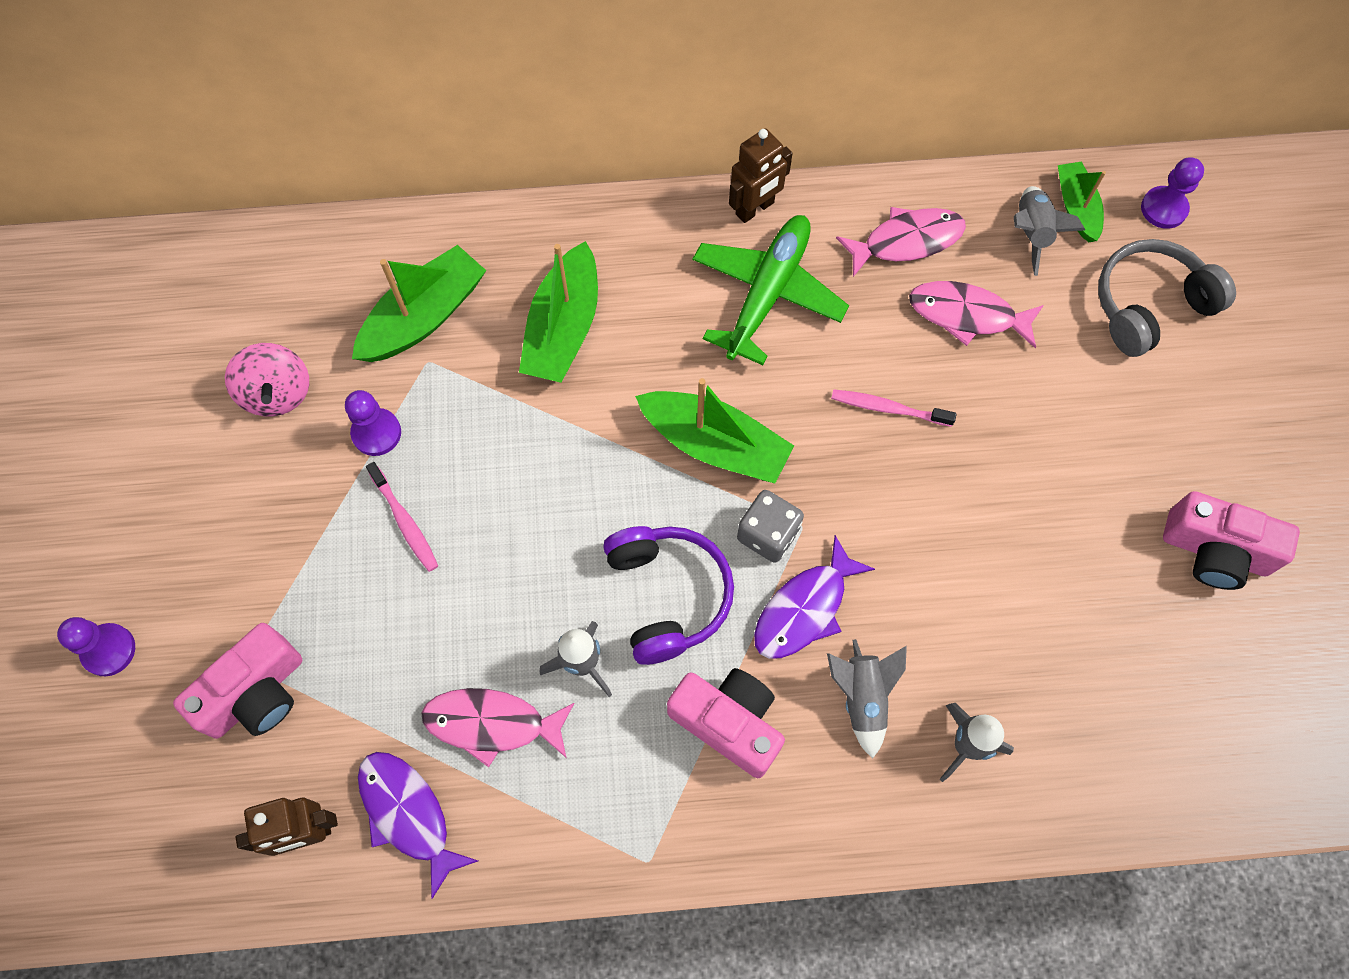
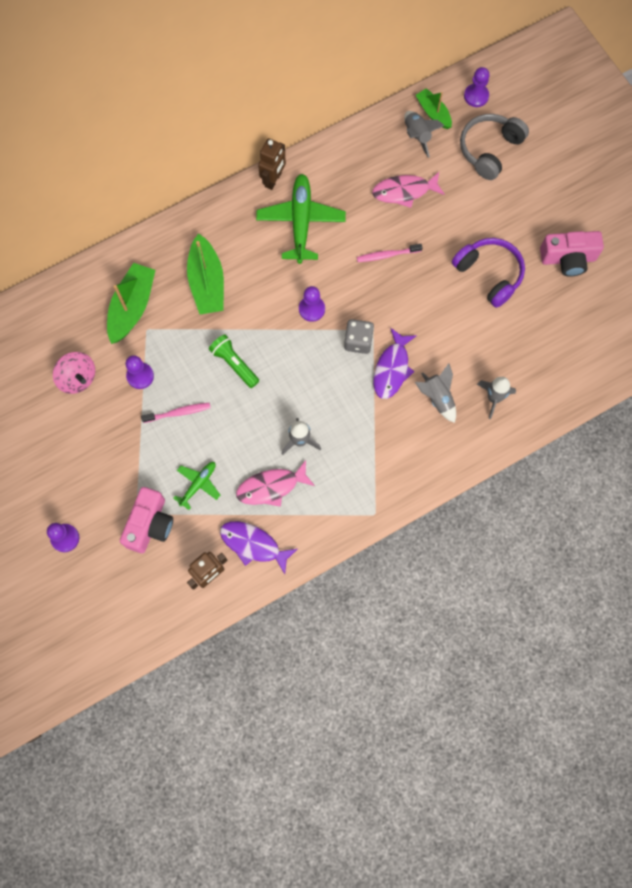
camera: 25 degrees left, 5 degrees up
(372, 660) = (198, 484): none -> green plane
(405, 521) = (178, 413): pink toothbrush -> pink toothbrush turned 45 degrees counterclockwise
(539, 480) = (234, 364): none -> green flashlight
(667, 595) = (324, 391): purple headphones -> purple headphones (489, 274)
(715, 444) = (311, 309): green boat -> purple pawn
(728, 723) = (381, 436): pink camera -> none
(906, 241) = (357, 165): pink fish -> none

